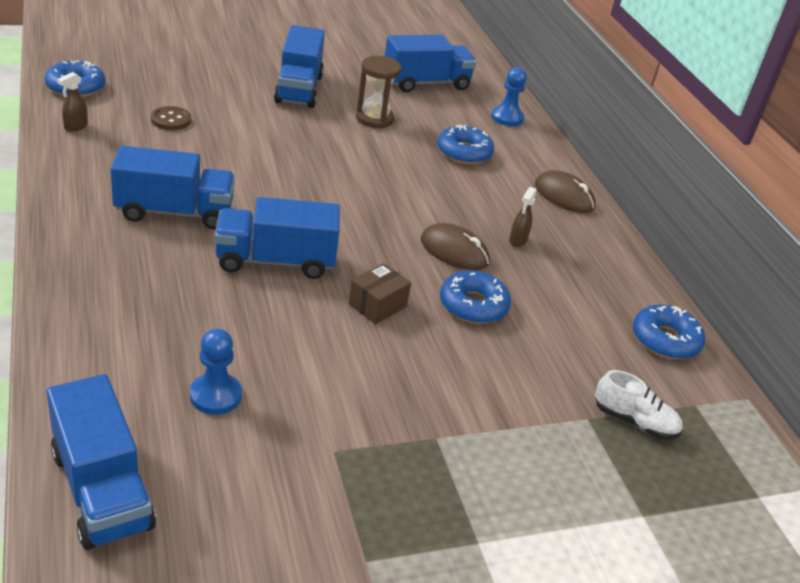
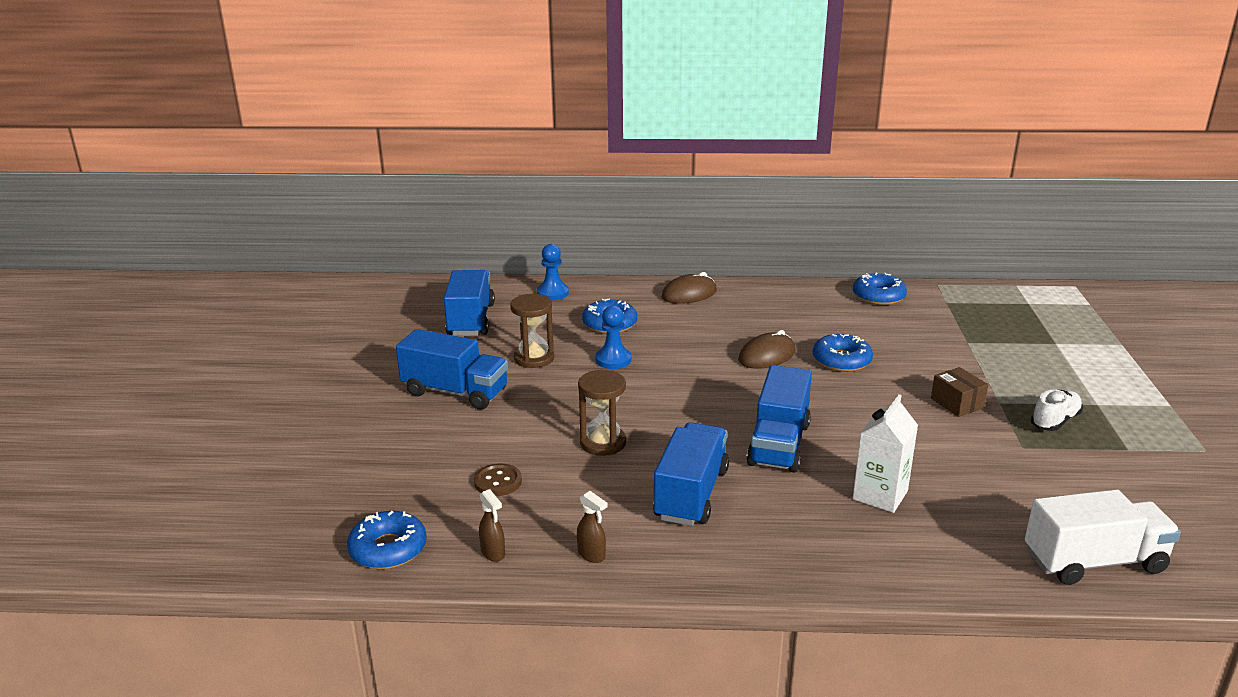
camera: 65 degrees left, 10 degrees down
(102, 489) = (1094, 562): blue truck -> white truck
(199, 327) = (880, 495): none -> white carton
(215, 395) = (970, 495): blue pawn -> blue pawn (613, 360)
(244, 163) = (603, 443): none -> brown hourglass
(377, 305) = (843, 402): brown box -> brown box (957, 403)
(517, 241) = (753, 326): brown spray bottle -> brown spray bottle (592, 555)
(634, 421) = (967, 326): white shoe -> white shoe (1055, 421)

